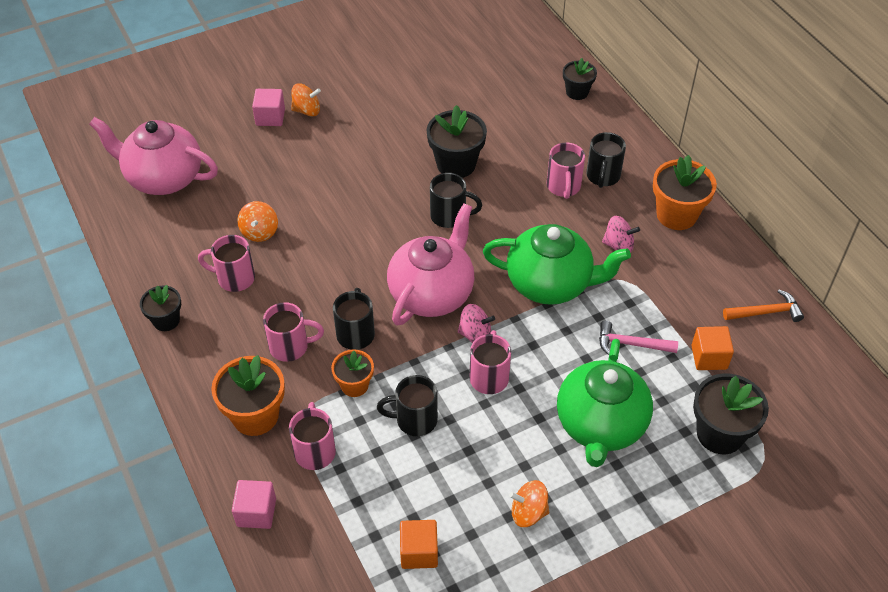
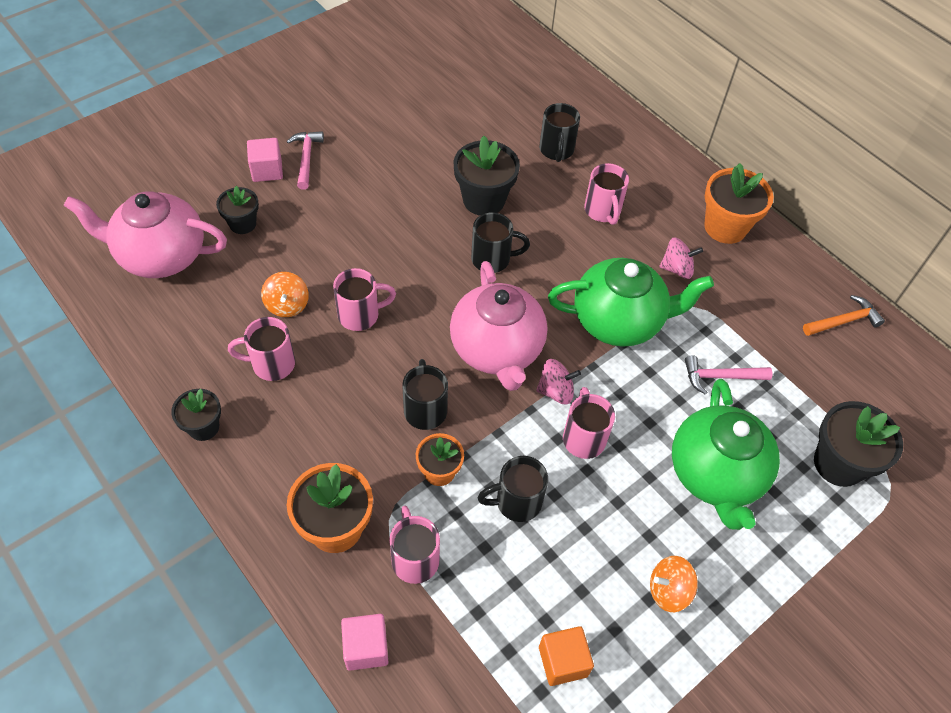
camera: 15 degrees left, 5 degrees up
(290, 347) = (356, 437): pink mug -> pink mug (360, 315)
(307, 110) = (306, 158): orange spinning top -> pink hammer
(432, 293) = (497, 350): pink teapot -> pink teapot turned 150 degrees clockwise
(577, 92) = (588, 106): black flower pot -> black flower pot (242, 224)
(603, 176) = (639, 195): black mug -> black mug (556, 150)
(709, 357) = (803, 379): orange cube -> none

